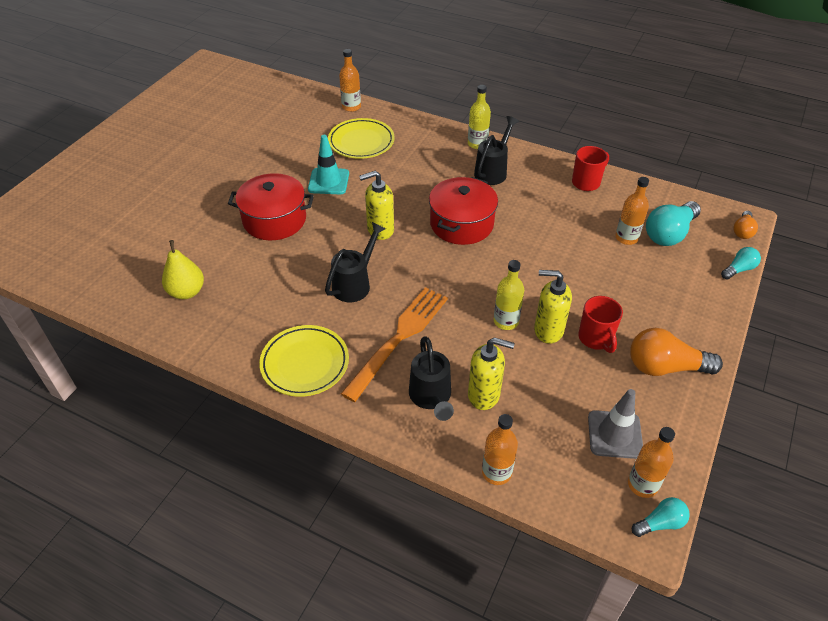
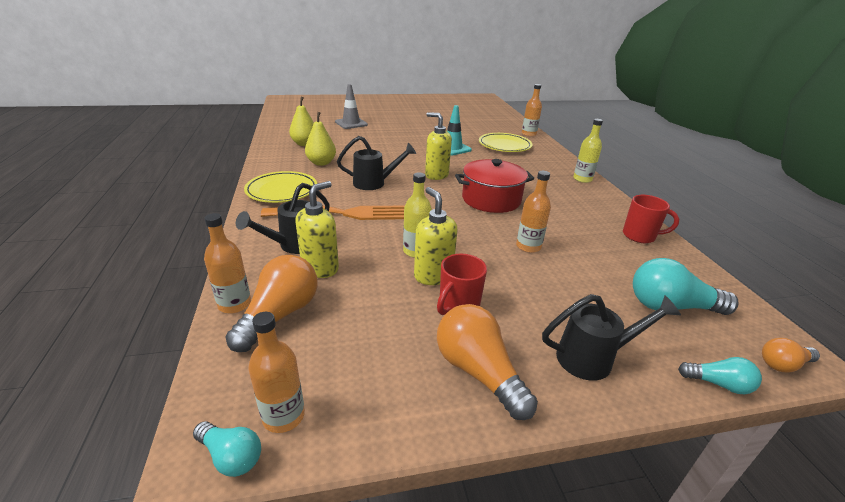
camera: 50 degrees right, 15 degrees down
(261, 301) = (321, 163): none -> yellow pear
(274, 220) = (394, 145): red pot -> none
(484, 395) = (320, 268): yellow soap dispenser -> yellow soap dispenser turned 120 degrees counterclockwise
(493, 171) = (567, 193): black watering can -> black watering can (593, 358)
(532, 447) = (280, 315): none -> orange light bulb
(615, 434) = (341, 366): grey traffic cone -> grey traffic cone (351, 123)
(626, 238) = (615, 281): orange bottle -> orange bottle (528, 247)

